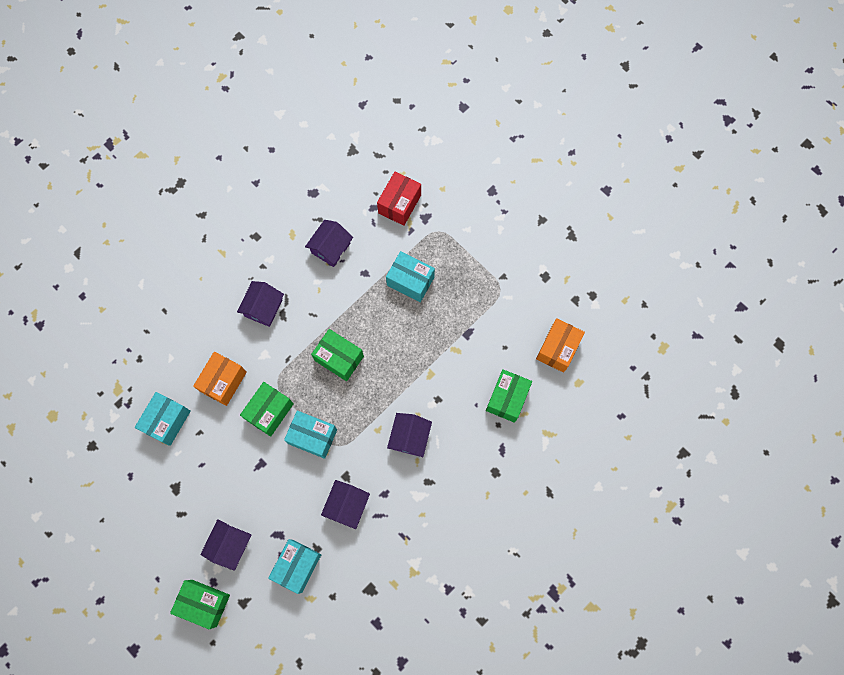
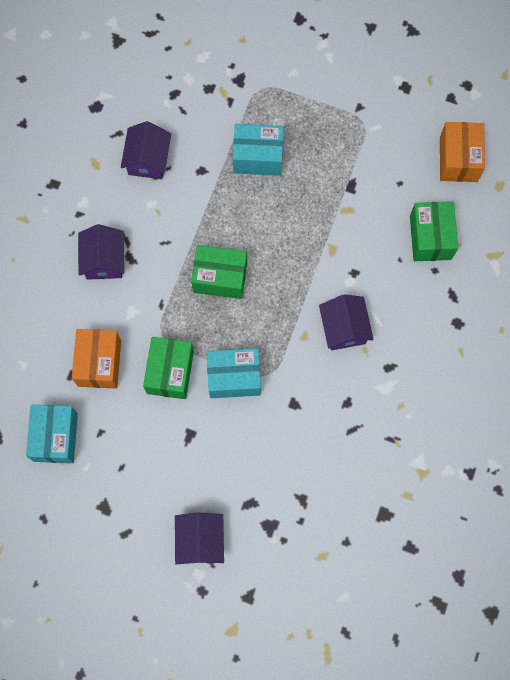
camera: 25 degrees left, 0 degrees up
(204, 603) = (203, 619): green box -> none
(297, 566) = (289, 527): turquoise box -> none
(347, 505) = (311, 435): purple house -> none
(399, 204) = (202, 77): red box -> none

